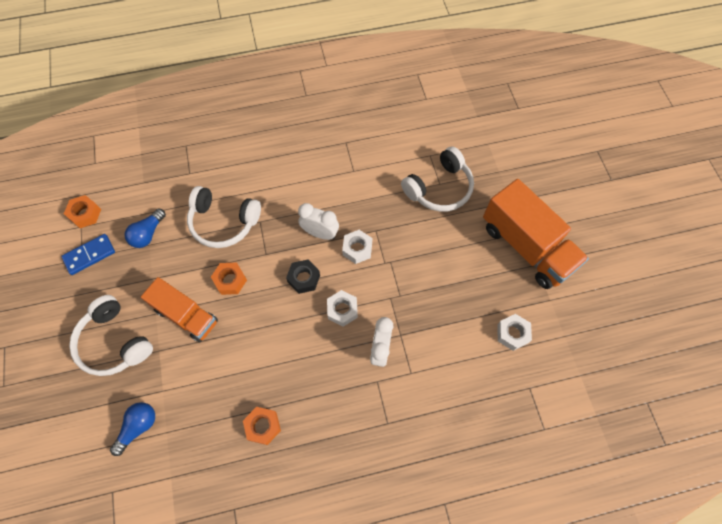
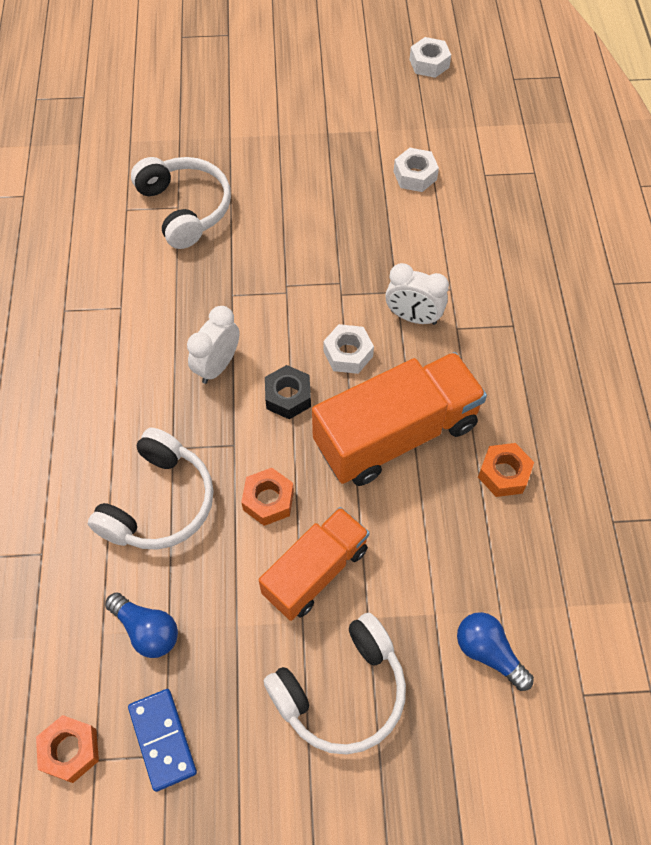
camera: 80 degrees left, 5 degrees down
(357, 249) = (256, 322): white nut -> white nut (429, 63)
(526, 246) = (300, 136): orange truck -> orange truck (396, 434)

